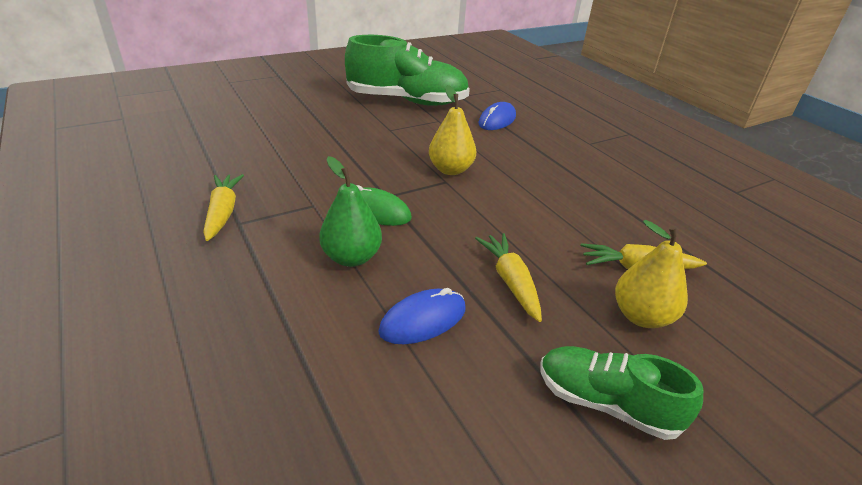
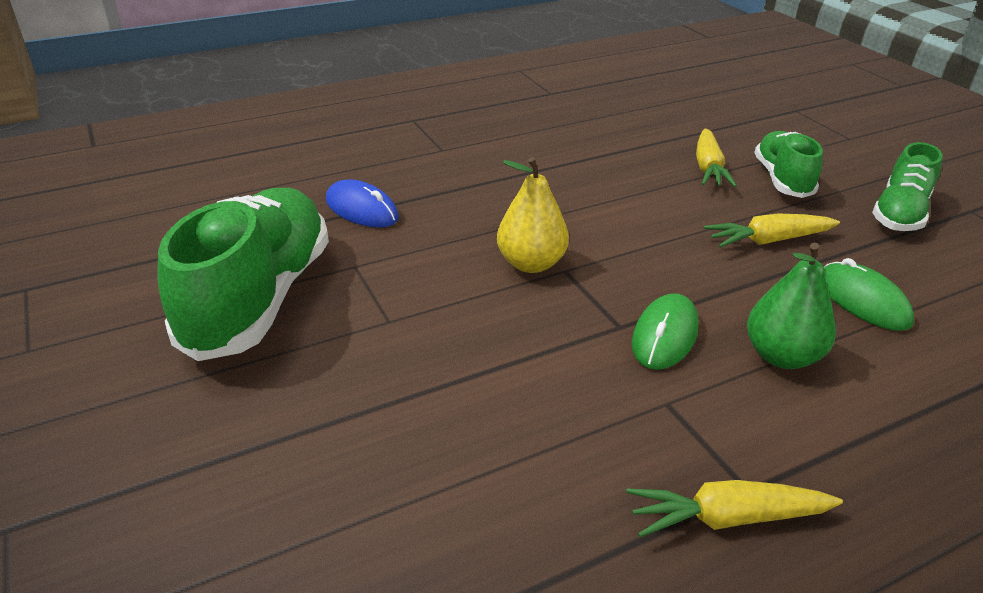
camera: 85 degrees left, 0 degrees up
(423, 320) = (862, 301): blue mouse -> green mouse
(641, 316) = (782, 179): yellow pear -> green shoe

